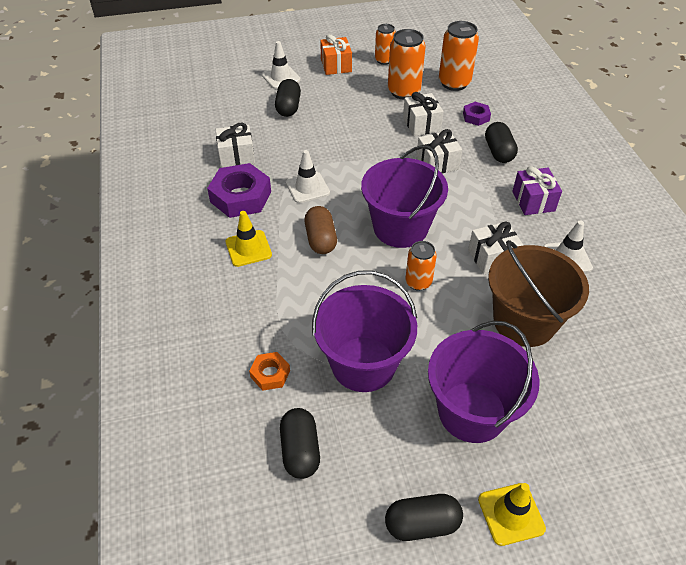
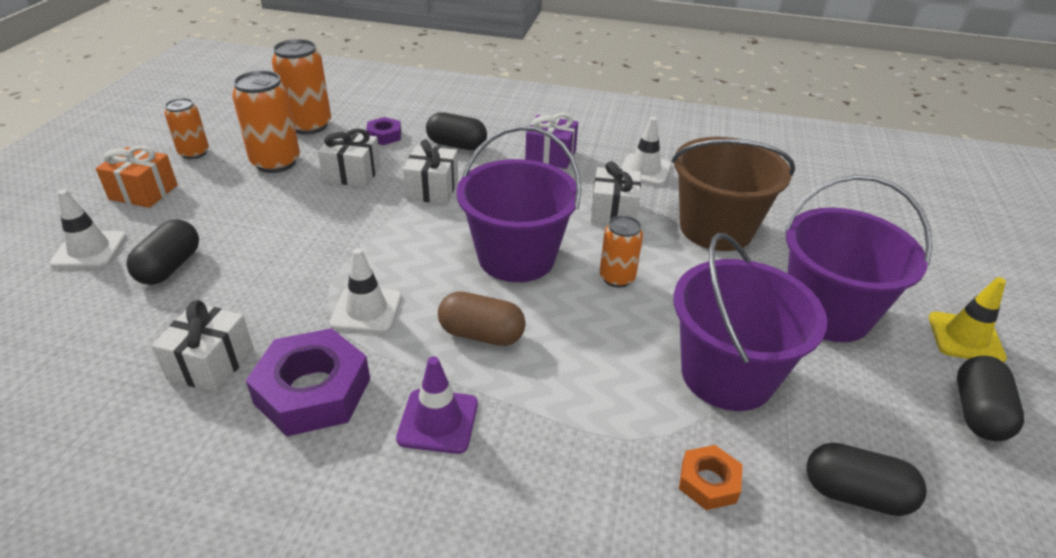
camera: 65 degrees left, 10 degrees down
(248, 248) = (438, 421): yellow traffic cone -> purple traffic cone
(288, 107) = (170, 267): black capsule -> black capsule turned 75 degrees clockwise

